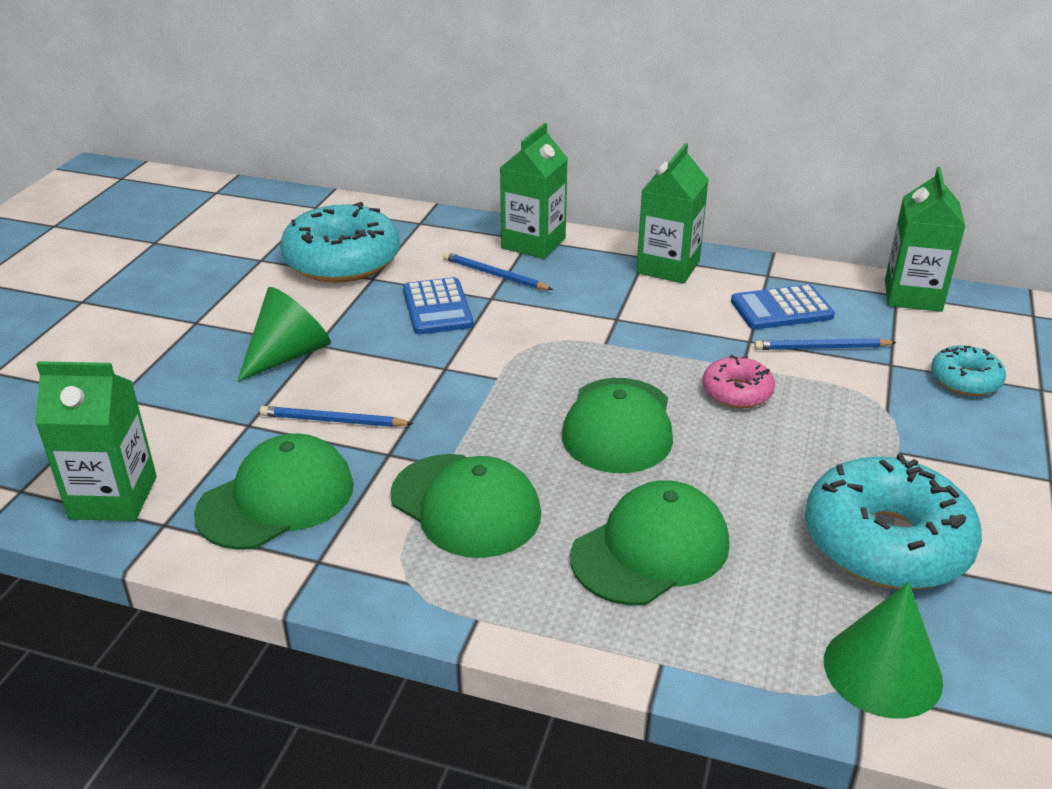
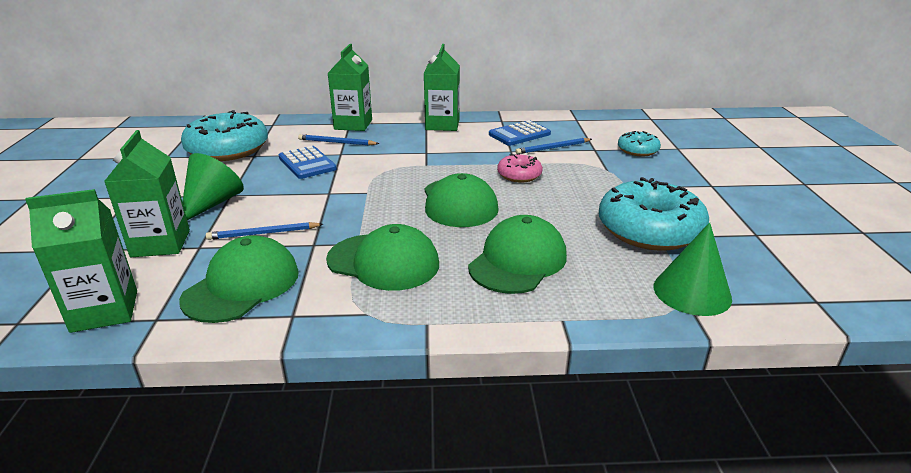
camera: 20 degrees left, 5 degrees down
(912, 295) = (585, 119): green carton -> green carton (161, 243)

